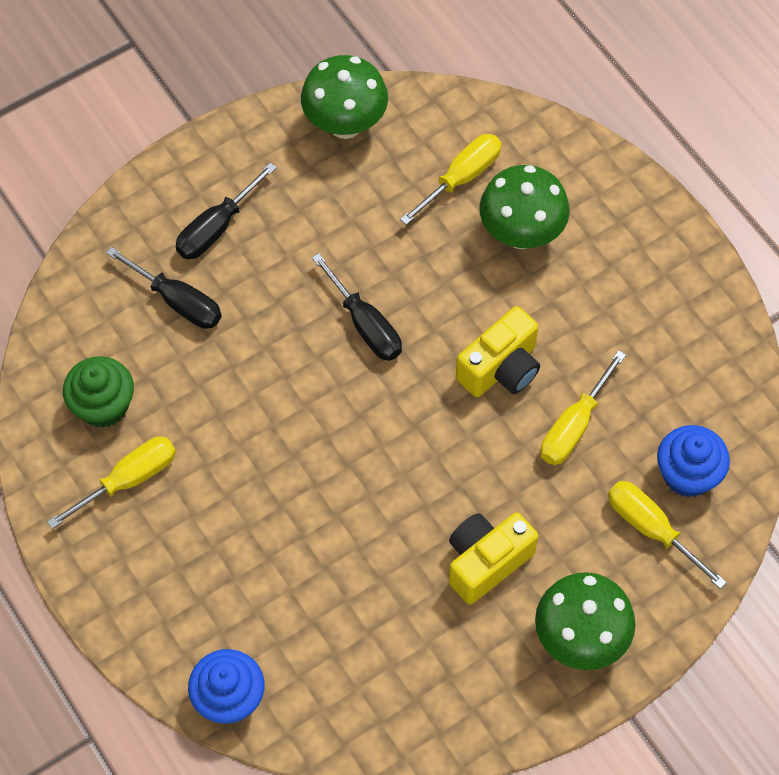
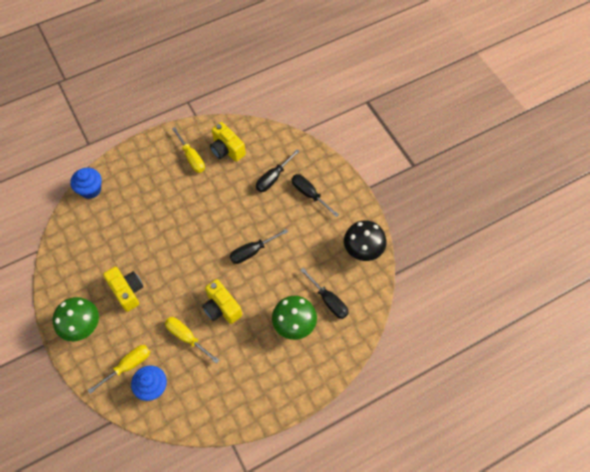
camera: 95 degrees right, 0 degrees up
(103, 406) = (227, 150): green cupcake -> yellow camera
(345, 124) = (362, 251): green mushroom -> black mushroom
(461, 178) = (328, 300): yellow screwdriver -> black screwdriver

